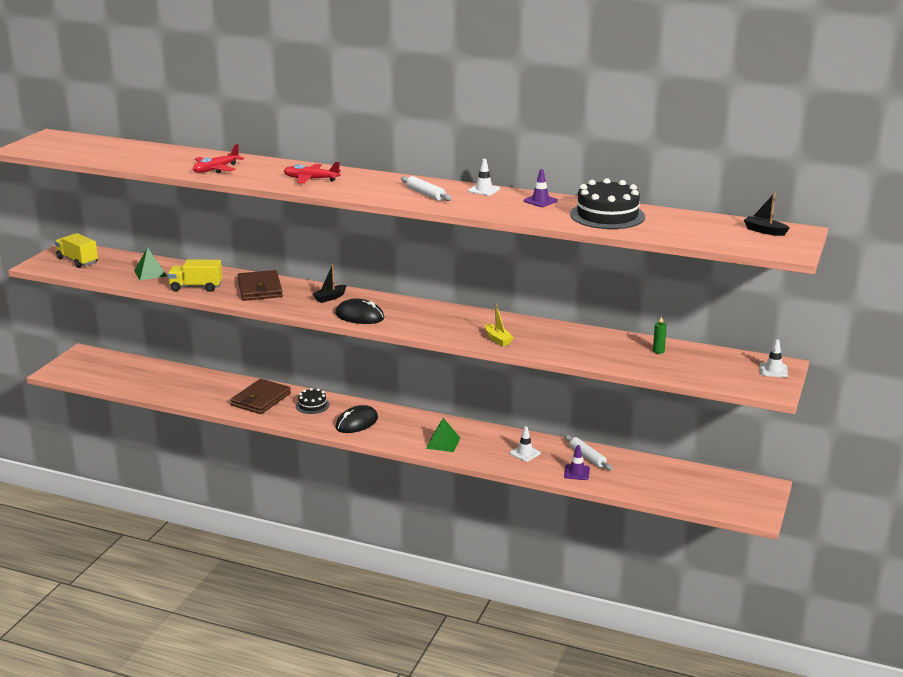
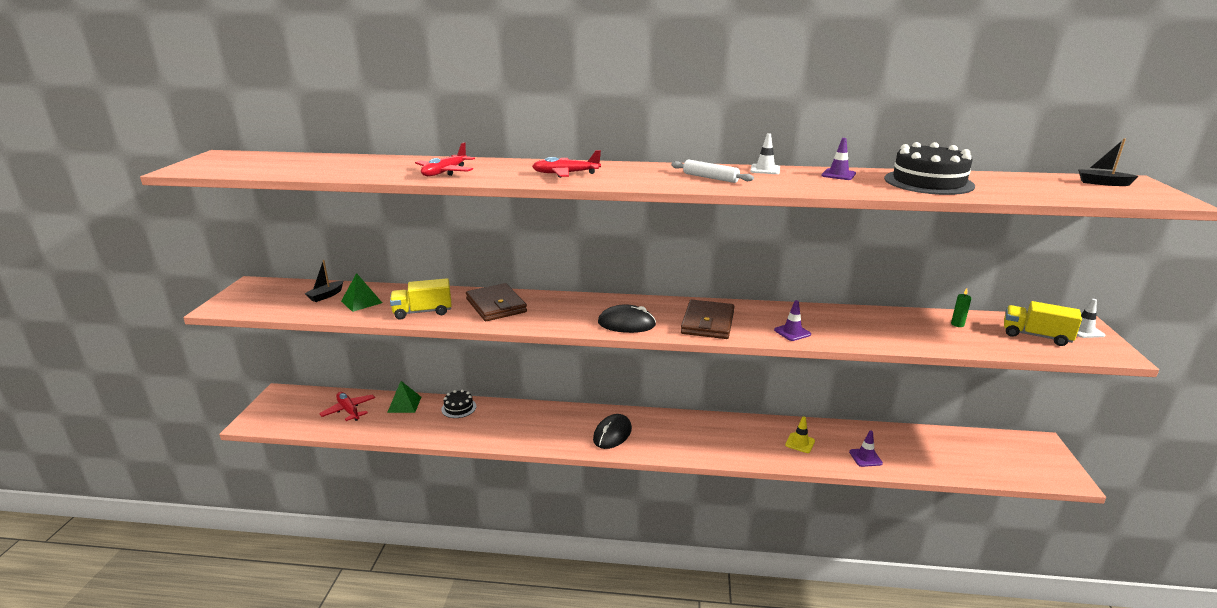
camera: 15 degrees left, 0 degrees up
(77, 261) = (269, 297): yellow truck -> yellow truck (1036, 336)
(136, 374) = (349, 410): none -> red plane
(261, 399) = (498, 422): brown wallet -> brown wallet (708, 323)
(312, 405) = (555, 420): black cake -> black cake (459, 408)
(330, 298) = (579, 307): black boat -> black boat (326, 296)
(443, 443) = (713, 444): green pyramid -> green pyramid (404, 404)
(498, 339) = (792, 332): yellow boat -> purple traffic cone
(525, 453) = (800, 443): white traffic cone -> yellow traffic cone
(587, 457) = (860, 437): white rolling pin -> none

